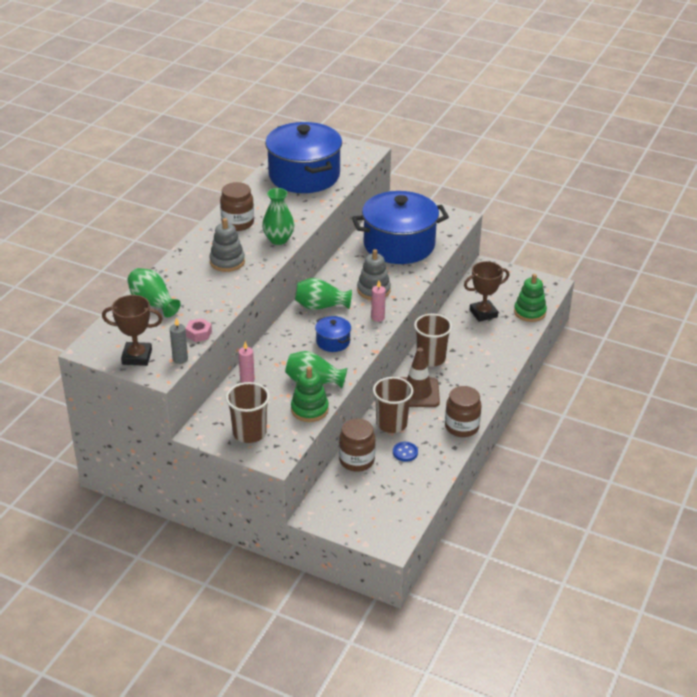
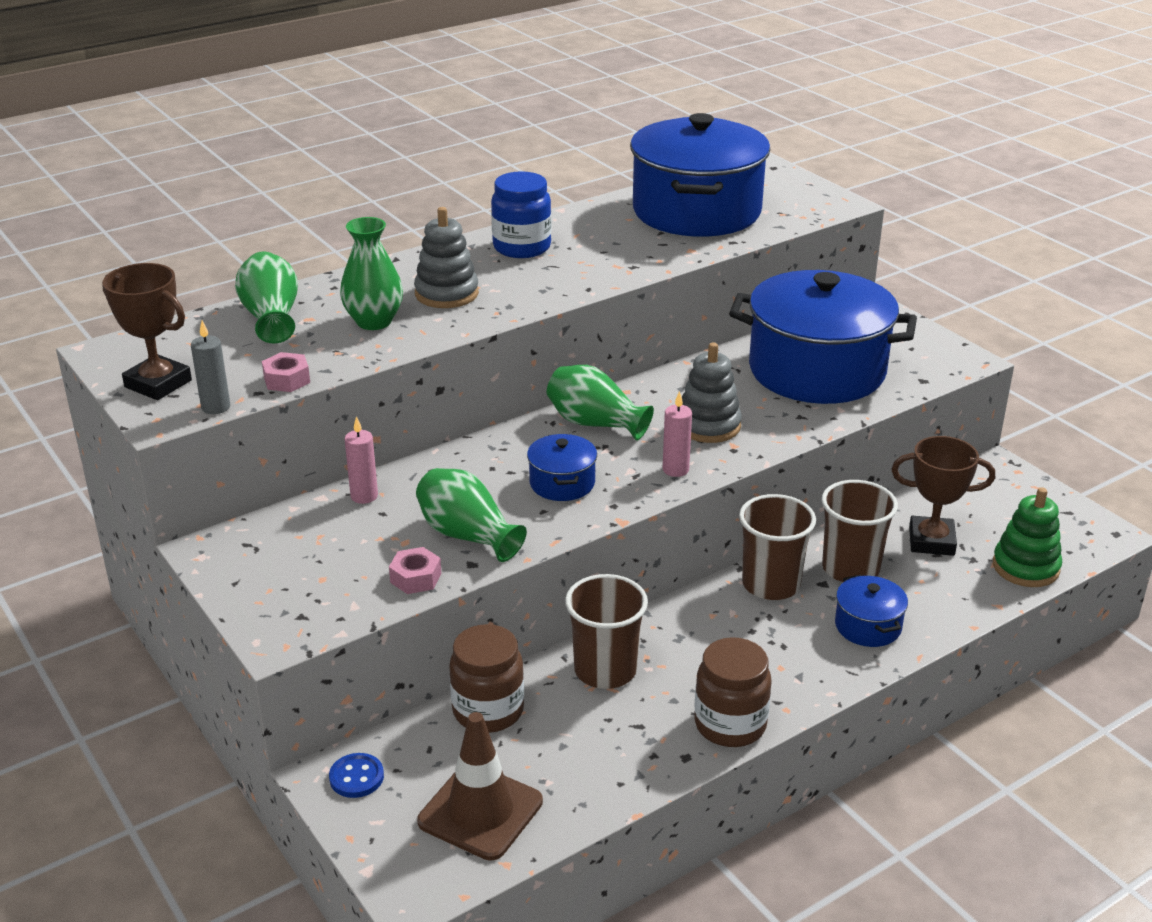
camera: 30 degrees right, 5 degrees down
(238, 223) = (522, 247): brown jar -> blue jar
(249, 433) = (281, 580): brown cup -> brown cup (850, 569)
(278, 239) = (561, 285): green vase -> green vase (374, 321)
(309, 409) = (415, 578): green stacking toy -> pink nut
(405, 452) = (586, 730): blue button -> blue button (356, 777)
(417, 392) = (698, 633): brown traffic cone -> brown traffic cone (480, 812)
(485, 363) = (868, 626): none -> blue pot

